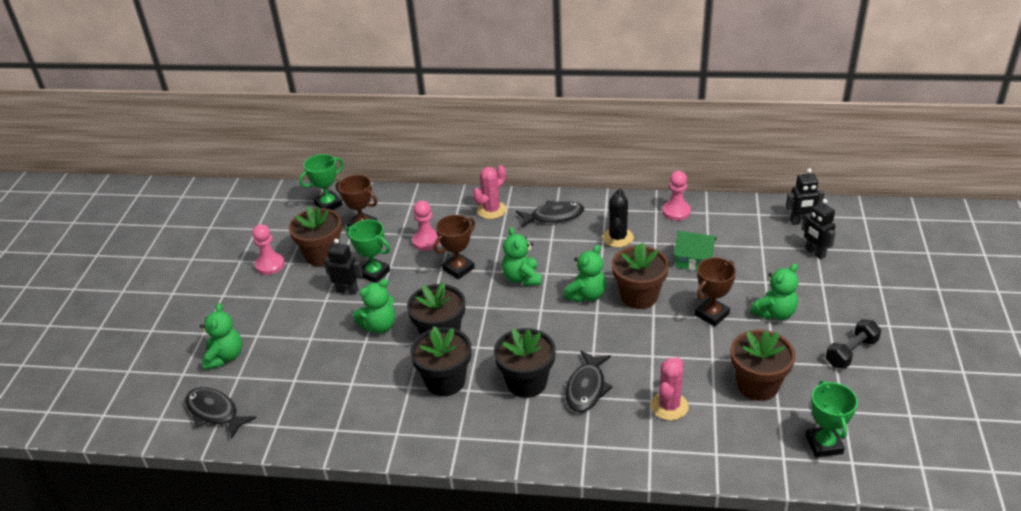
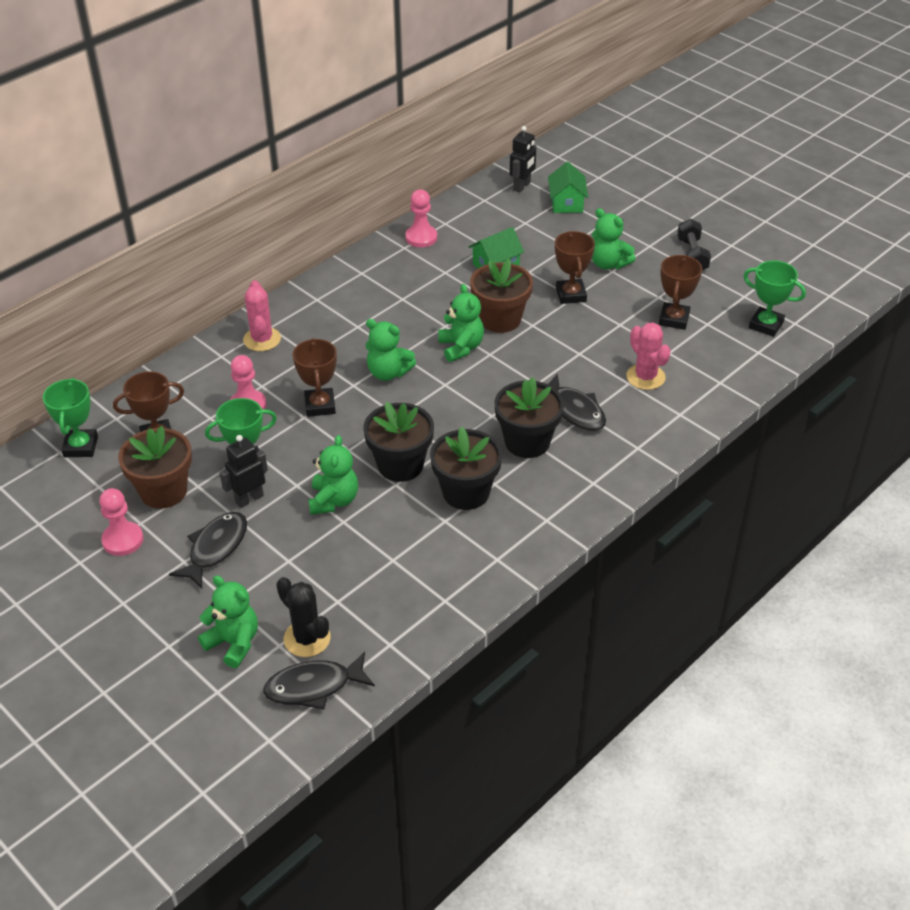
camera: 55 degrees left, 5 degrees up
(553, 216) = (327, 307): black fish -> black fish (215, 548)
(618, 238) = (410, 288): black cactus -> black cactus (307, 638)
(757, 385) = (674, 319): brown flower pot -> brown trophy
(774, 313) = (608, 263): green teddy bear -> green teddy bear turned 135 degrees clockwise
(815, 253) = (567, 203): black robot -> green house

